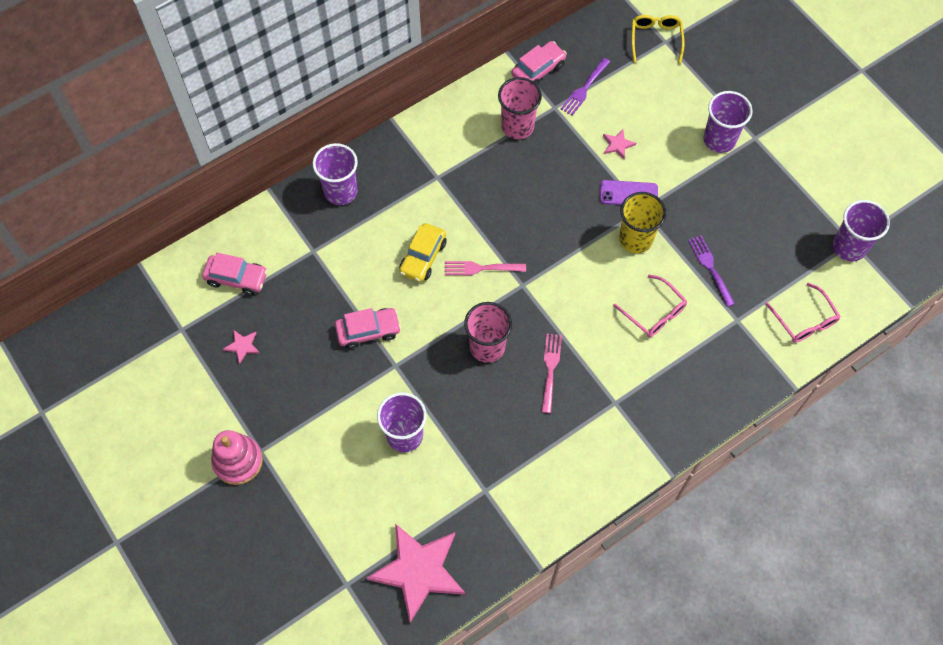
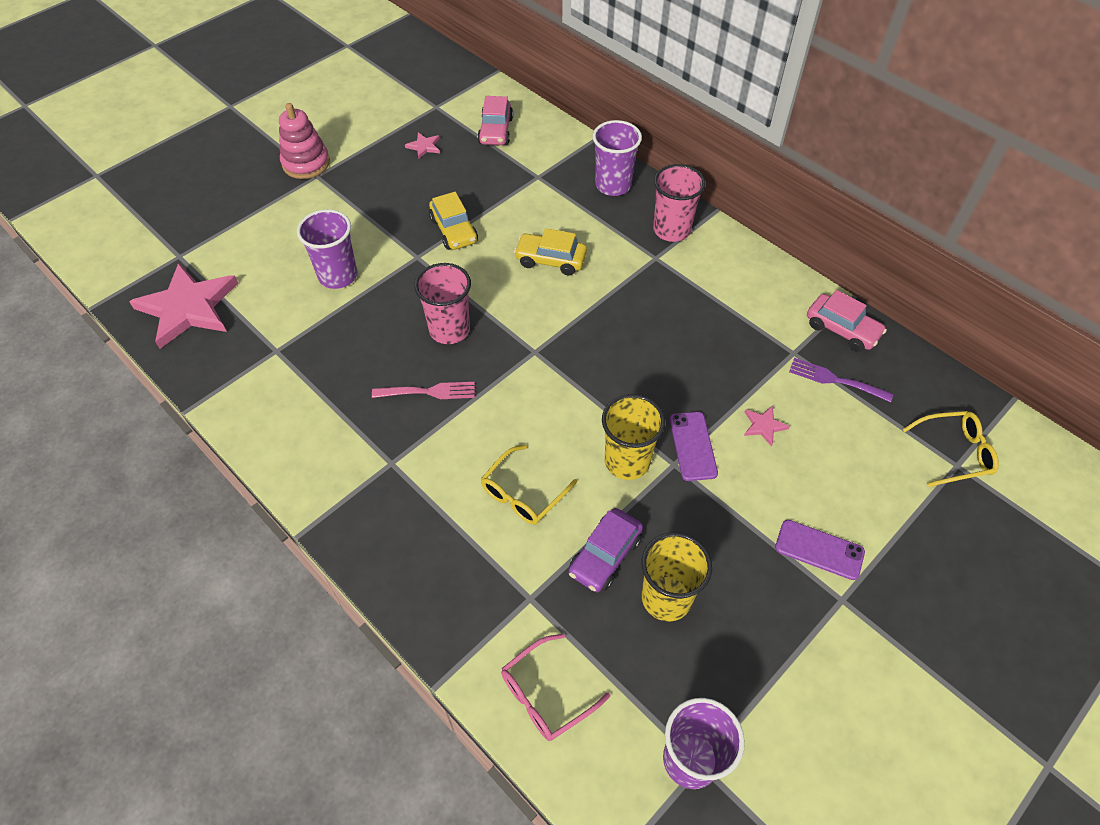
camera: 80 degrees right, 10 degrees down
(368, 331) = (454, 230): pink car -> yellow car
(480, 268) = (548, 311): pink fork -> none
(517, 126) = (751, 320): pink cup -> pink cup (671, 230)
(654, 313) = (523, 494): pink glasses -> yellow glasses
(710, 268) = (605, 556): purple fork -> purple car
(719, 140) = (819, 550): purple cup -> purple phone
(745, 237) = (666, 598): none -> yellow cup

